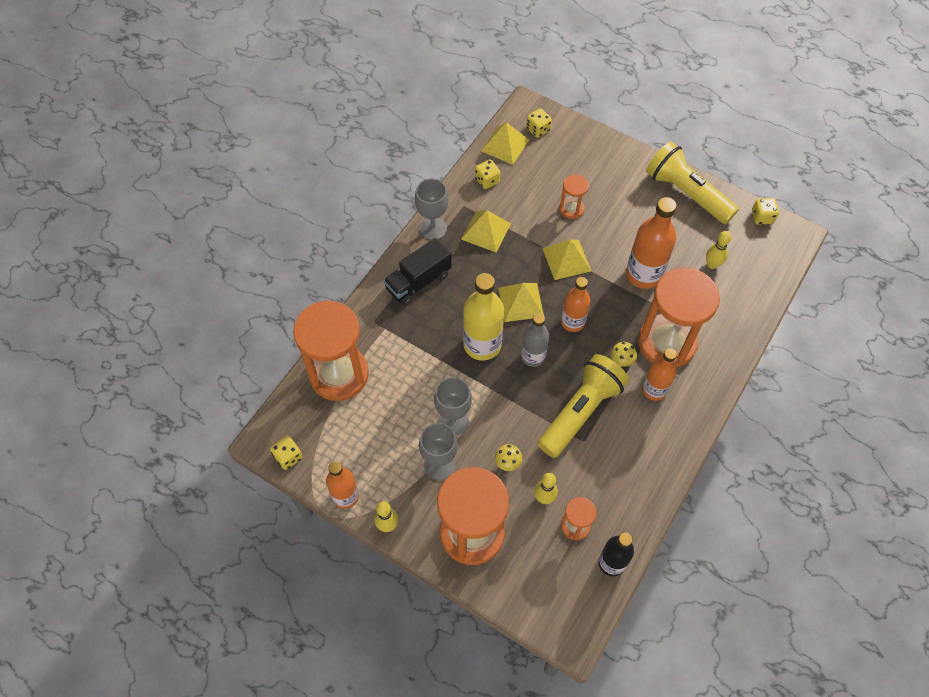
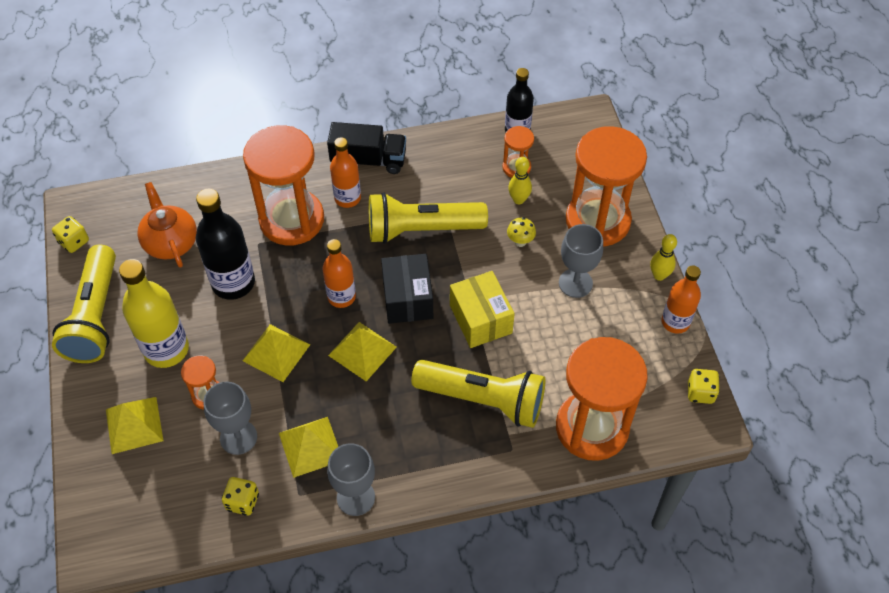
camera: 135 degrees left, 5 degrees down
(418, 282) = (430, 452): black truck -> black truck (368, 160)
(419, 335) = (483, 399): none -> yellow flashlight
(453, 421) = (530, 305): grey goblet -> grey goblet (238, 437)
(474, 383) = (480, 319): none -> yellow box
(482, 345) = (438, 344): yellow bottle -> yellow bottle (166, 349)
(505, 145) = (174, 528): yellow pyramid -> yellow pyramid (134, 425)
(533, 356) = (408, 298): grey bottle -> black box
(538, 130) = (120, 513): yellow dice -> none
(621, 361) = (344, 236): yellow mushroom -> none
(643, 274) = (233, 283): orange bottle -> black bottle
(712, 265) = (171, 242): yellow bowling pin -> orange teapot

